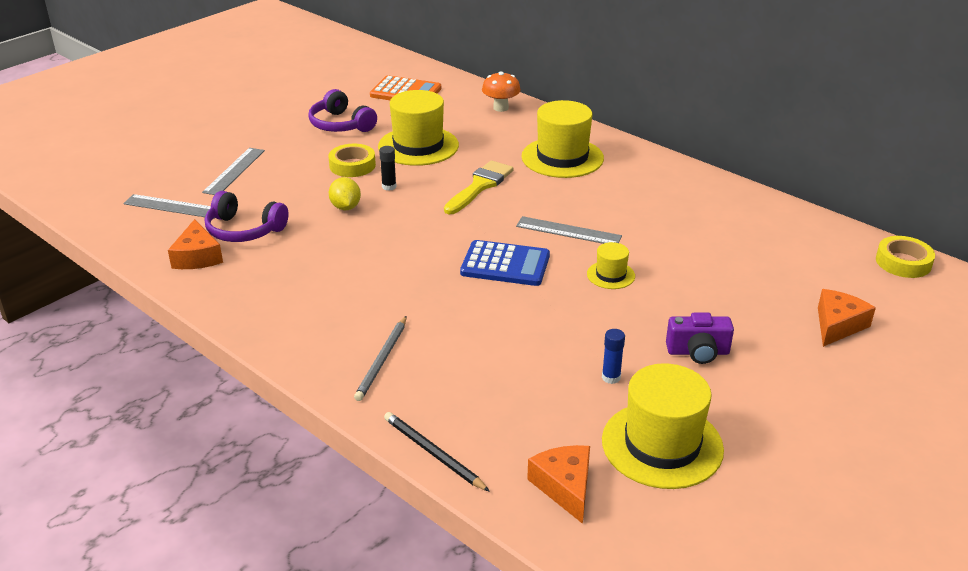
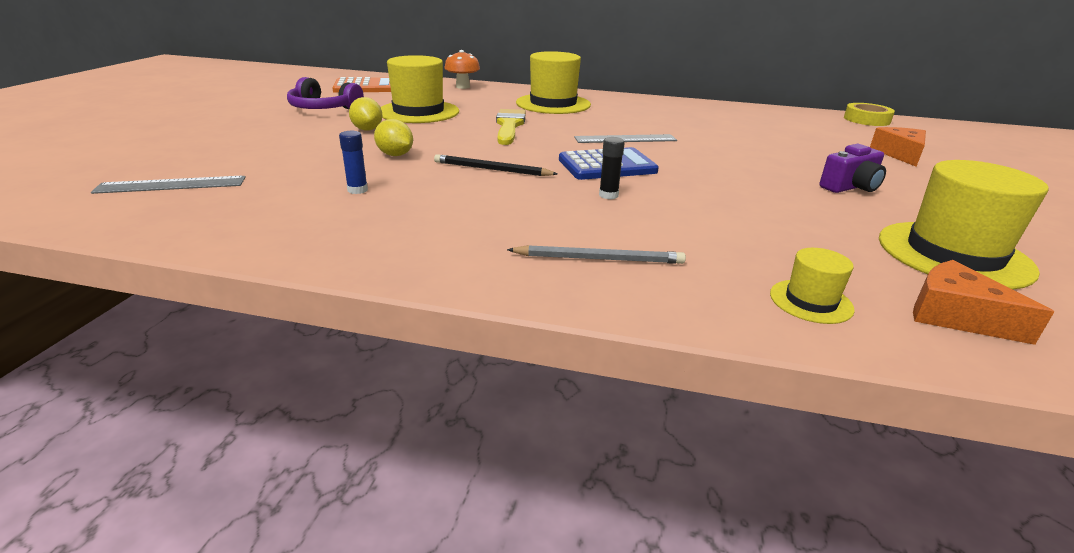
camera: 30 degrees left, 5 degrees down
(197, 257) = (249, 219): orange cheese -> none
(234, 171) = (231, 149): grey ruler -> none
(244, 230) = (291, 188): purple headphones -> none
(352, 165) = (367, 129): yellow tape -> yellow lemon
(382, 360) = (599, 259): grey pencil -> grey pencil turned 75 degrees counterclockwise
(389, 186) = (423, 137): black glue stick -> black glue stick (608, 195)
(433, 453) = (788, 329): black pencil -> black pencil (491, 169)
(611, 275) = (702, 157): yellow hat -> yellow hat (811, 301)
(611, 377) = (824, 218): blue glue stick -> blue glue stick (357, 190)

